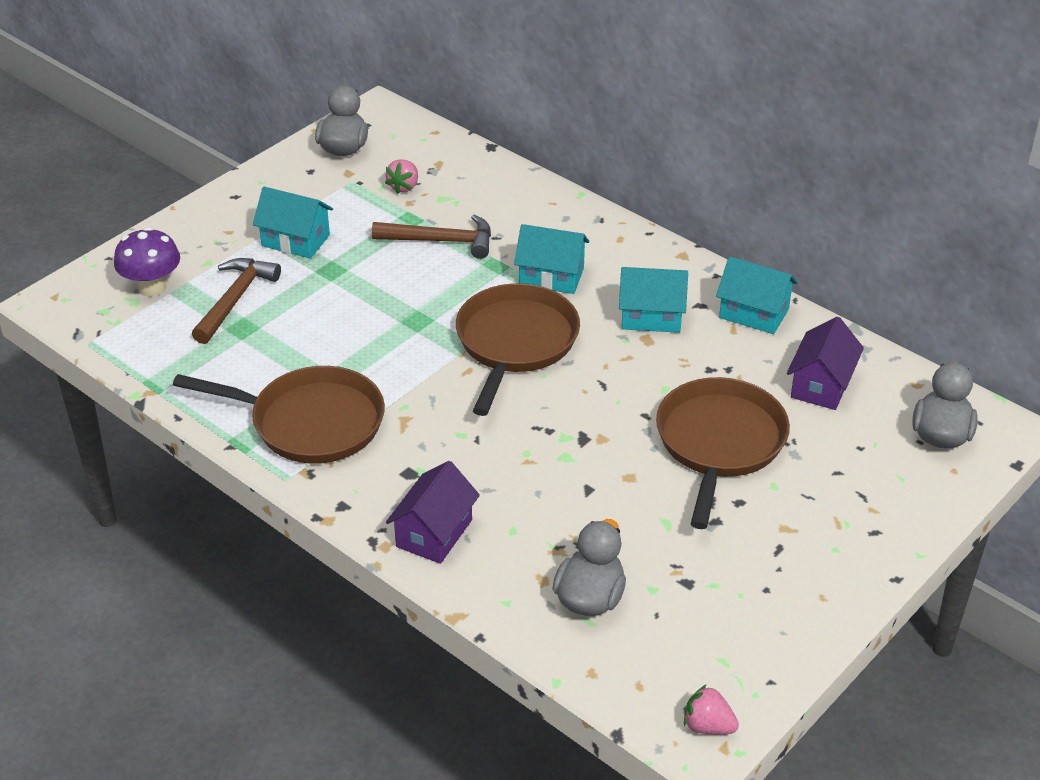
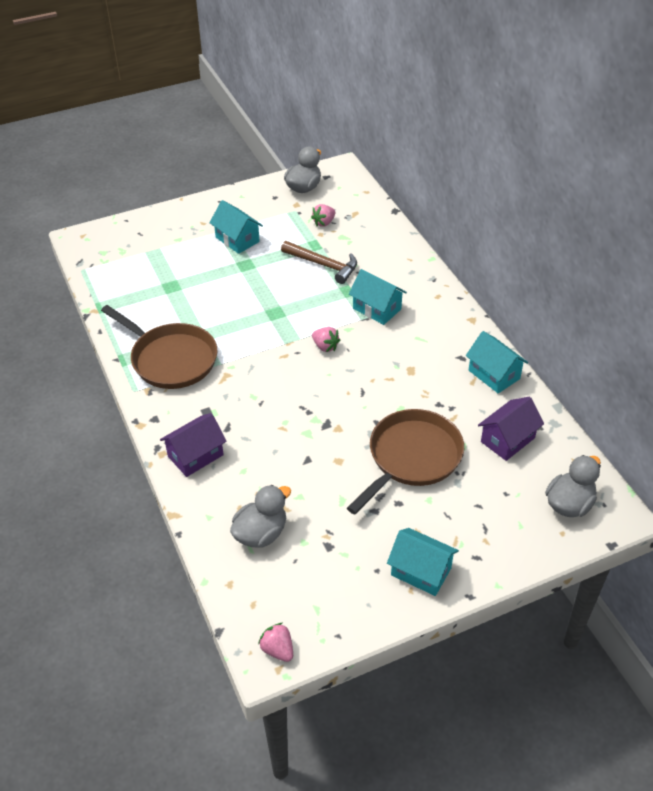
camera: 25 degrees right, 5 degrees up
(152, 287) = (138, 246): purple mushroom -> none
(235, 300) = (178, 267): brown hammer -> none
(515, 343) = (325, 346): brown pan -> pink strawberry
(651, 317) = (423, 356): turquoise house -> turquoise house (421, 571)

